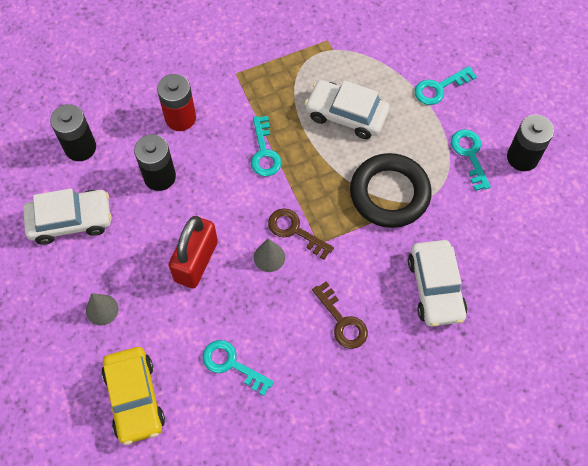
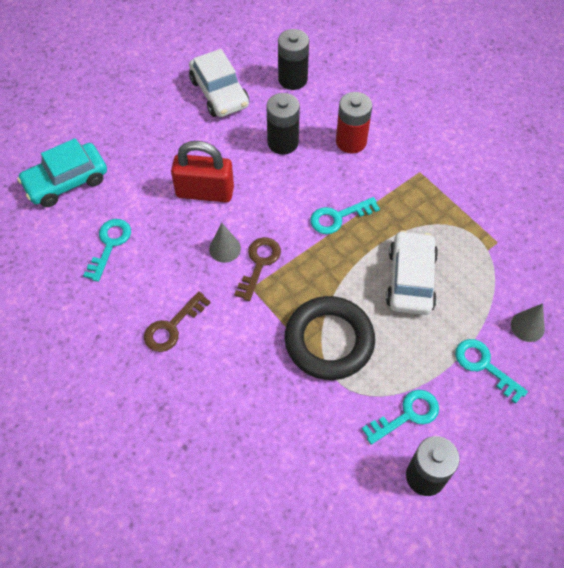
camera: 75 degrees right, 5 degrees down
(102, 309) = (142, 137): grey cone -> grey cone (527, 326)
(134, 398) = (66, 181): yellow car -> turquoise car
(435, 288) = (230, 408): white car -> none

